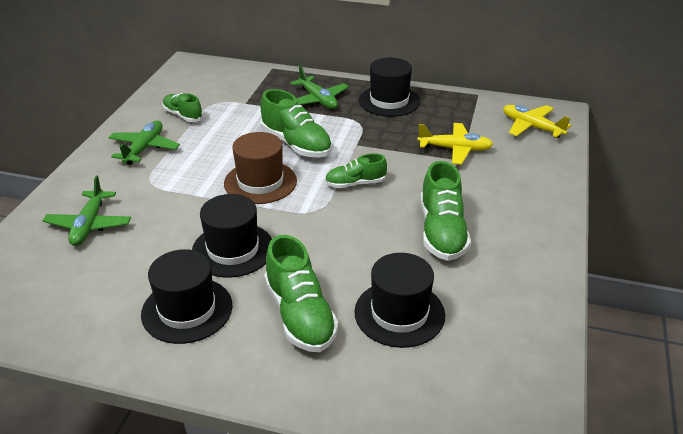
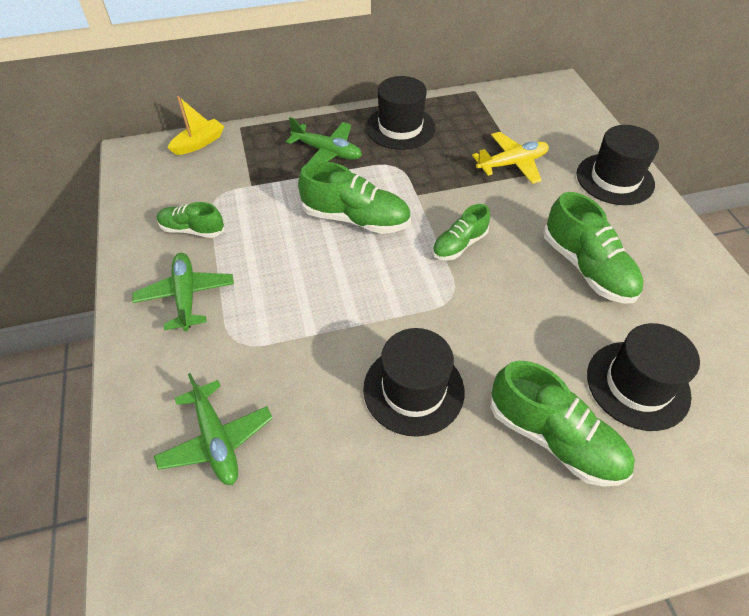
camera: 30 degrees left, 15 degrees up
(187, 310) = (438, 498): black hat -> black hat (614, 179)
(235, 69) = (199, 143): none -> yellow boat
(260, 182) = (362, 285): brown hat -> none
(531, 127) = (553, 112): yellow plane -> none

